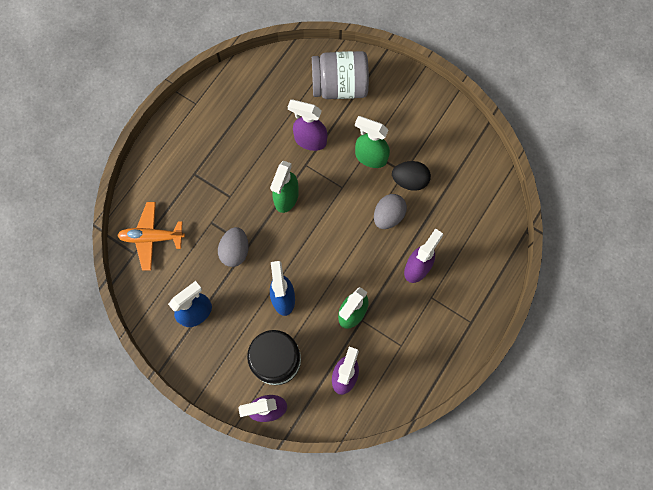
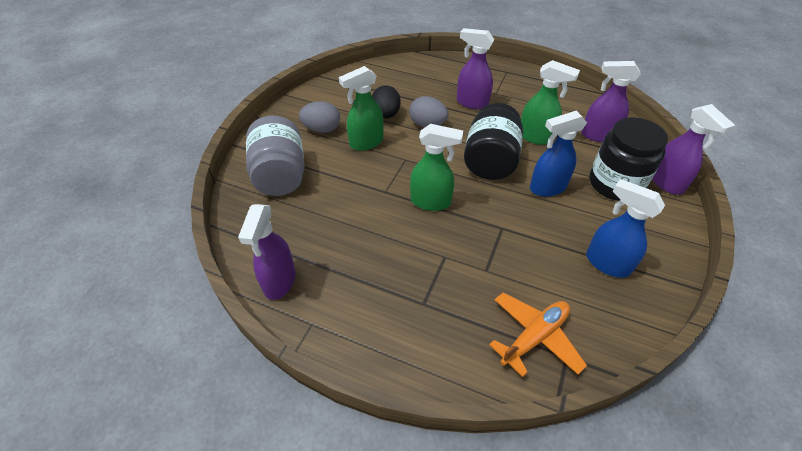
camera: 100 degrees left, 25 degrees down
(152, 237) = (534, 337): orange plane -> orange plane turned 120 degrees counterclockwise
(235, 251) = (513, 238): grey egg -> grey egg (322, 129)
(310, 140) = (353, 191): purple spray bottle -> purple spray bottle (279, 281)
(326, 260) = (490, 161): none -> black jar
(370, 157) = (366, 142): green spray bottle -> green spray bottle turned 45 degrees clockwise

